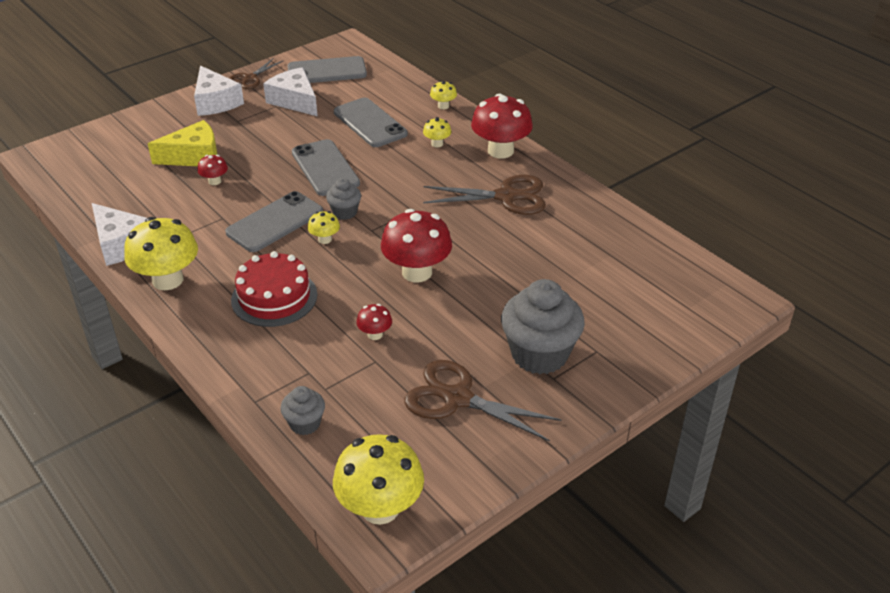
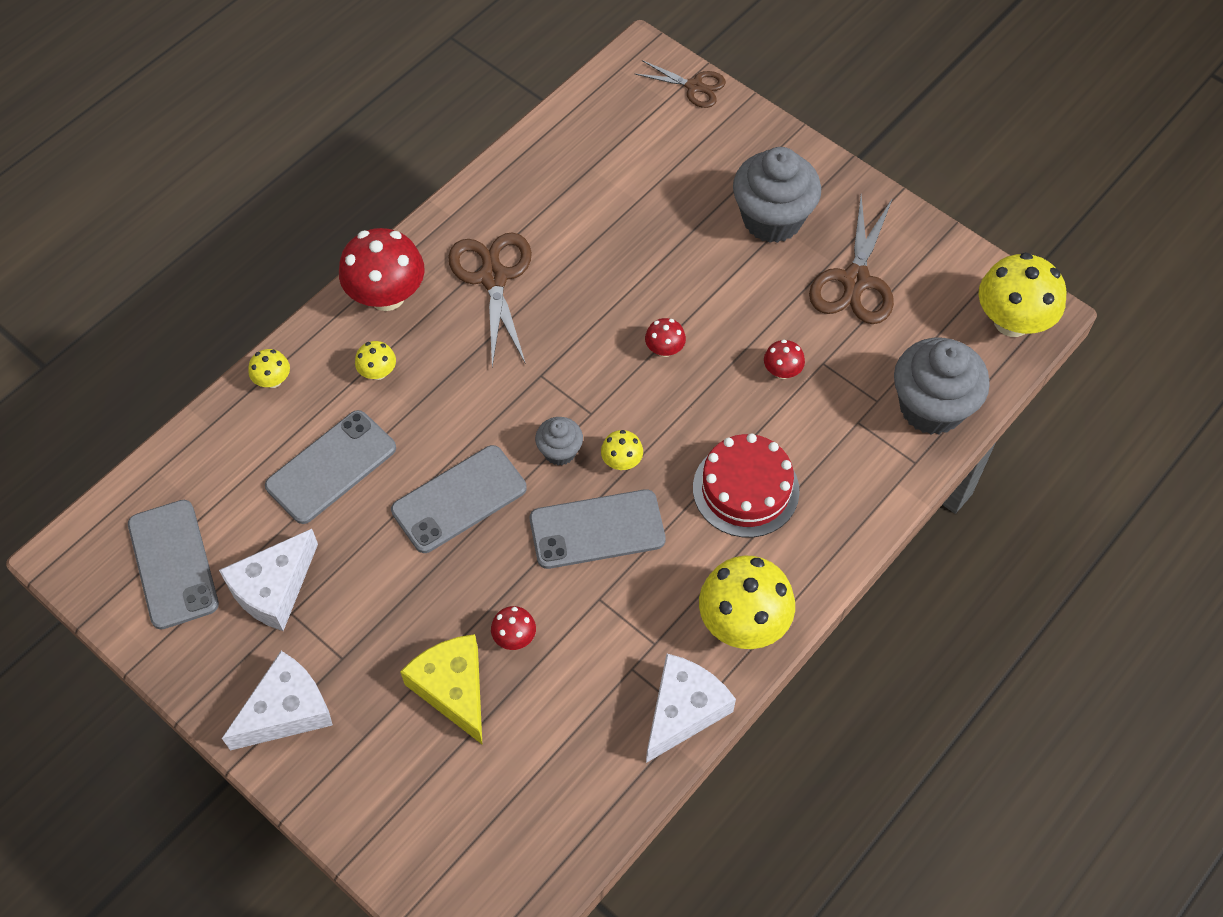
camera: 100 degrees left, 20 degrees up
(250, 78) = (203, 679): brown scissors -> brown scissors (694, 86)
(275, 222) = (597, 529): grey phone -> grey phone turned 45 degrees counterclockwise
(305, 423) = (931, 407): grey cupcake -> grey cupcake, size x1.99
(417, 272) = (664, 349): red mushroom -> red mushroom, size x0.47

